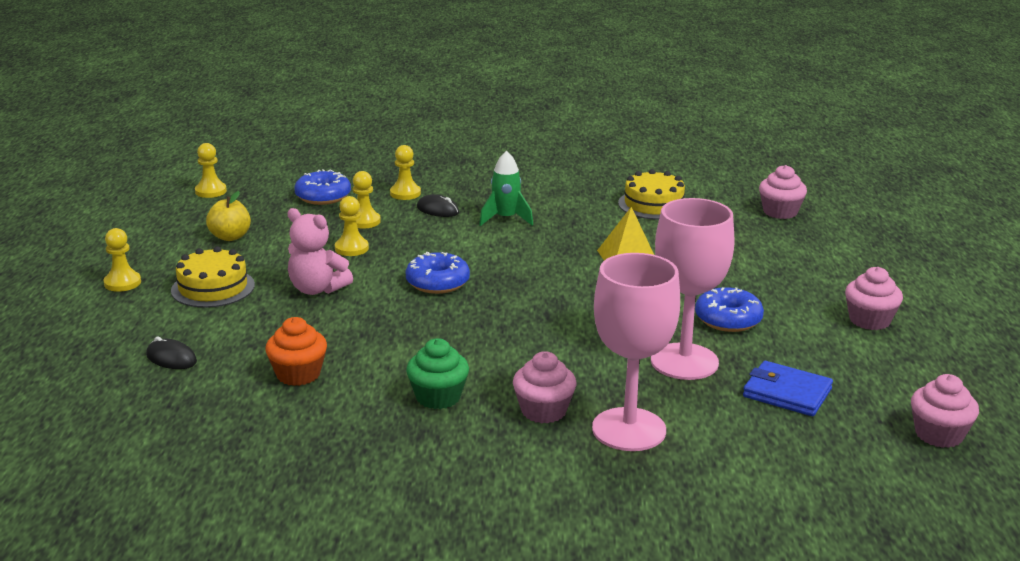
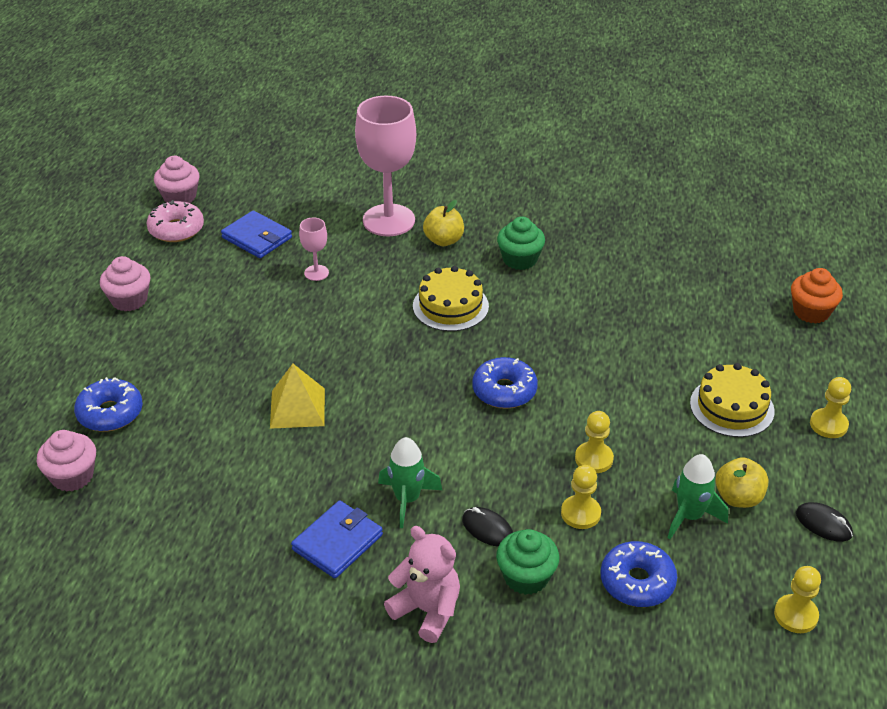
camera: 170 degrees left, 15 degrees up
(171, 358) = (740, 318): black mouse -> black mouse (823, 524)
(275, 225) = (689, 516): none -> green rocket
(298, 374) = (630, 291): orange cupcake -> orange cupcake (811, 312)
(317, 289) = (625, 394): pink teddy bear -> pink teddy bear (427, 610)
(405, 193) = (526, 577): yellow pawn -> green cupcake
(543, 411) = (443, 240): pink cupcake -> yellow apple
(550, 198) = (337, 542): none -> blue wallet
(653, 204) = (213, 511): yellow cake -> yellow cake (450, 306)
(684, 362) = (316, 273): pink goblet -> pink goblet, size x0.45
(728, 319) = (251, 313): blue donut -> blue donut (110, 413)
(897, 393) = (176, 229): none -> pink donut

